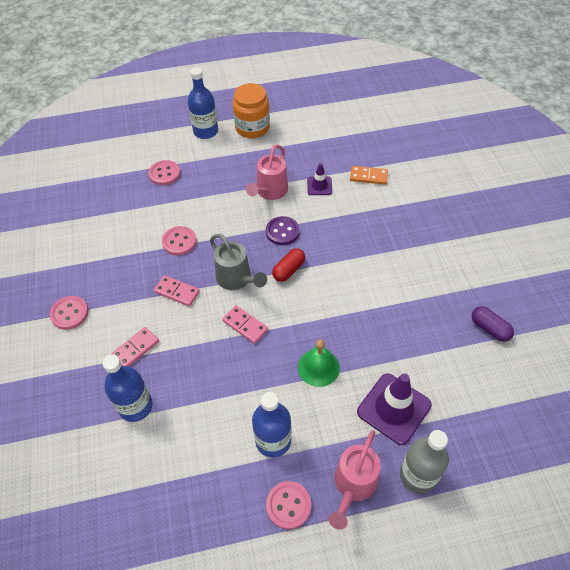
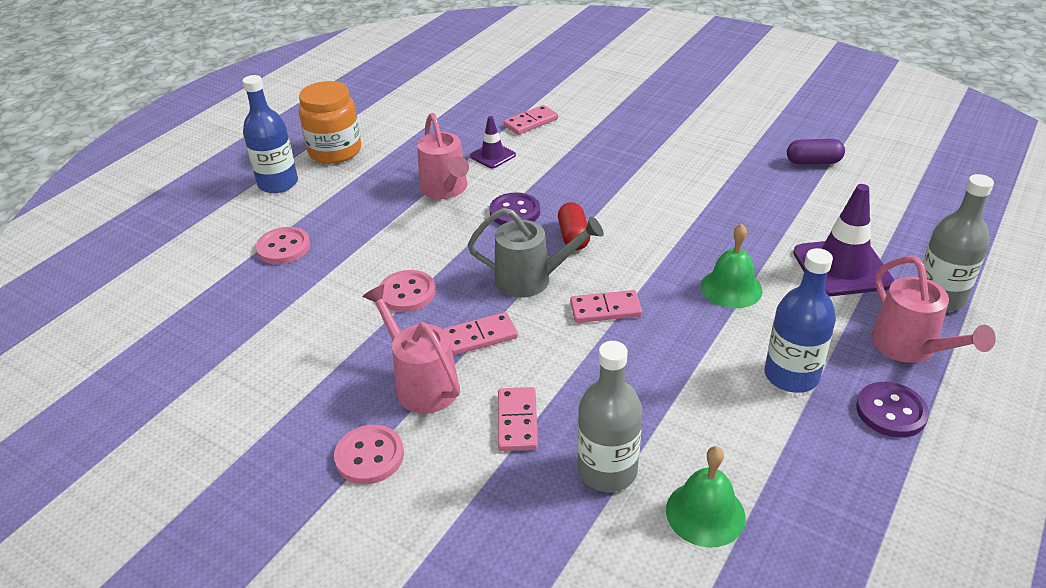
camera: 45 degrees left, 15 degrees down
(127, 295) = (421, 383): none -> pink watering can
(135, 406) = (607, 470): blue bottle -> grey bottle
(142, 464) = (705, 513): none -> green bell
(288, 505) = (891, 411): pink button -> purple button
(368, 176) = (531, 122): orange domino -> pink domino

